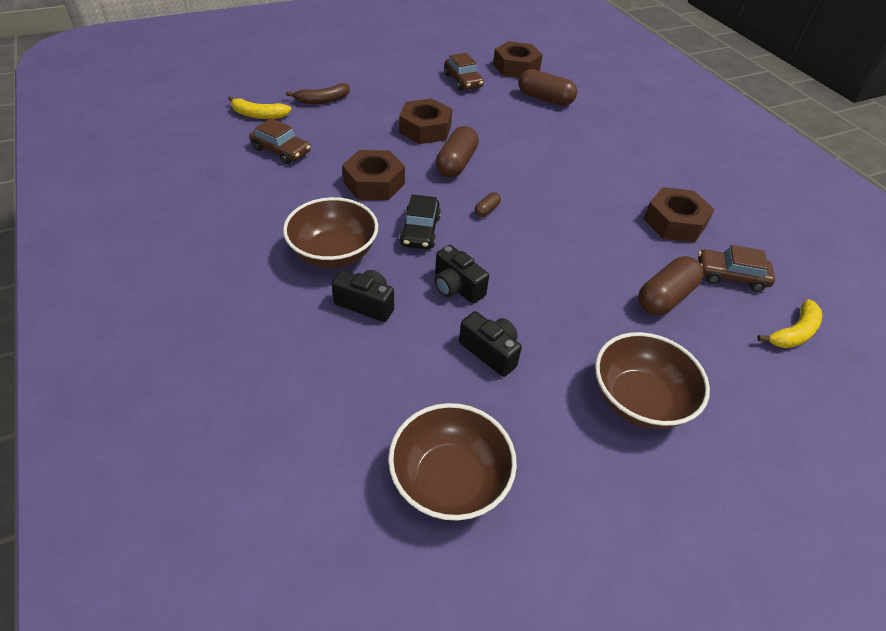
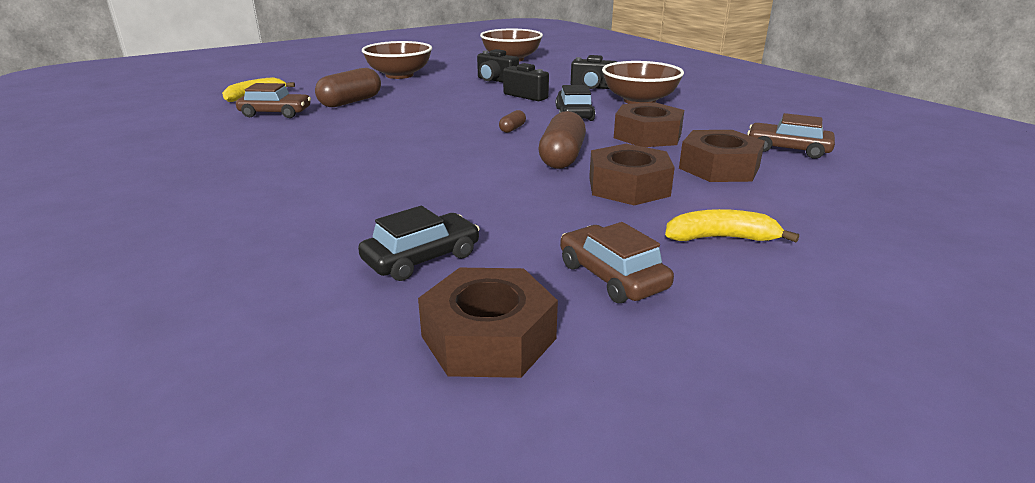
camera: 175 degrees right, 20 degrees down
(259, 115) = (884, 178): yellow banana -> yellow banana (721, 238)
(322, 100) = (831, 207): brown banana -> none
(545, 99) = (421, 258): brown capsule -> black car
(674, 222) = (298, 136): brown nut -> brown nut (719, 168)

